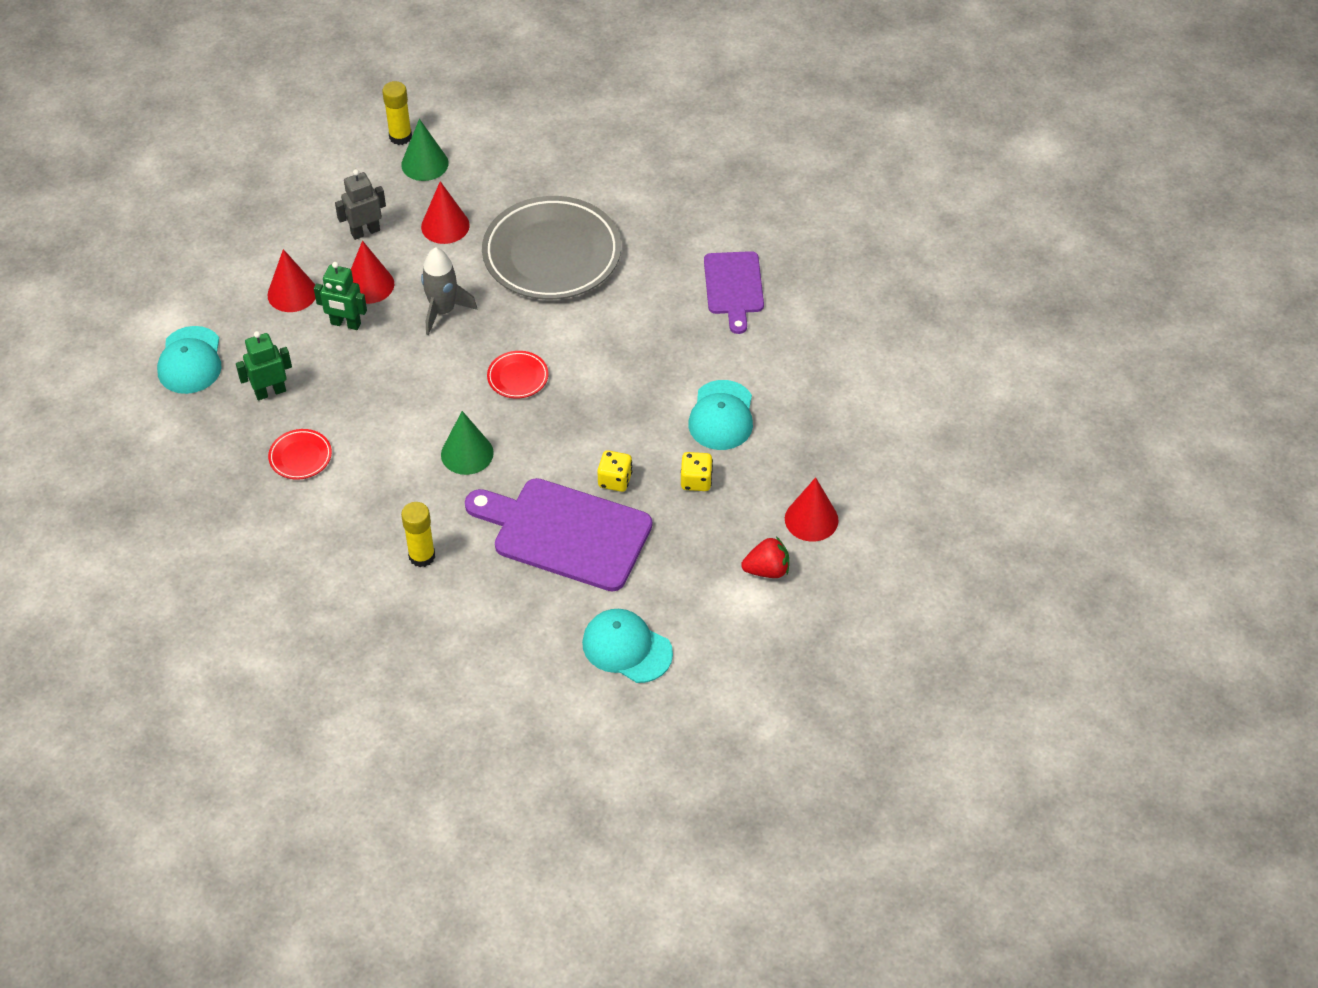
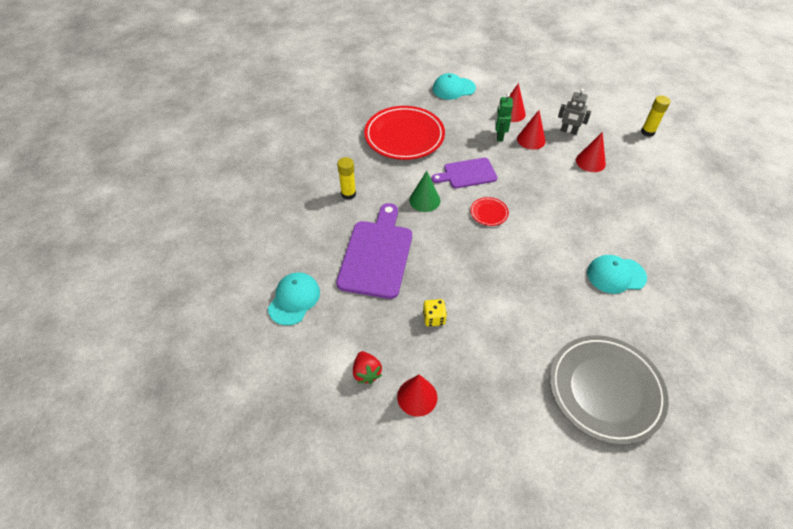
camera: 80 degrees right, 0 degrees up
(270, 392) = (443, 118): green robot -> none
(300, 457) = (404, 136): red plate -> red plate, size x2.37
(365, 232) = (568, 131): grey robot -> grey robot turned 150 degrees clockwise
(424, 164) = (633, 145): green cone -> none
(443, 311) = (525, 172): grey rocket -> none
(552, 254) = (594, 213): grey plate -> grey plate (605, 390)
(615, 480) = (423, 273): yellow dice -> none
(721, 416) = (494, 325): turquoise cap -> turquoise cap (616, 275)
(734, 287) = (615, 317): purple cutting board -> purple cutting board (467, 174)

